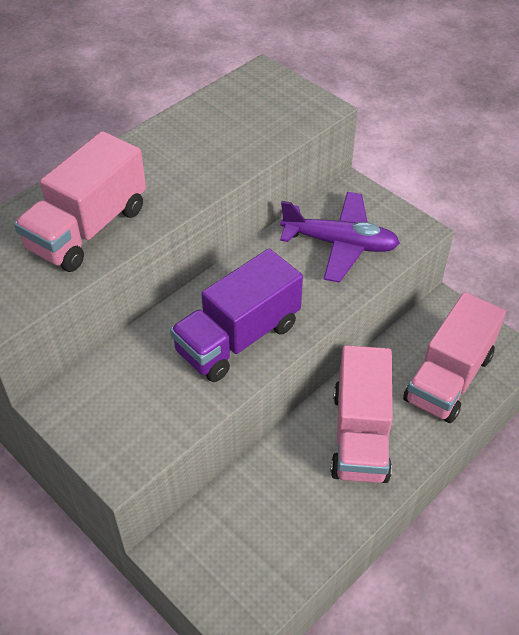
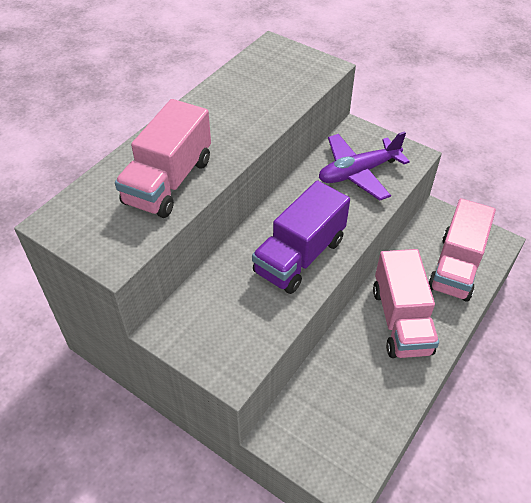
camera: 10 degrees left, 0 degrees up
(340, 244) = (358, 172): purple plane -> purple plane turned 150 degrees clockwise

